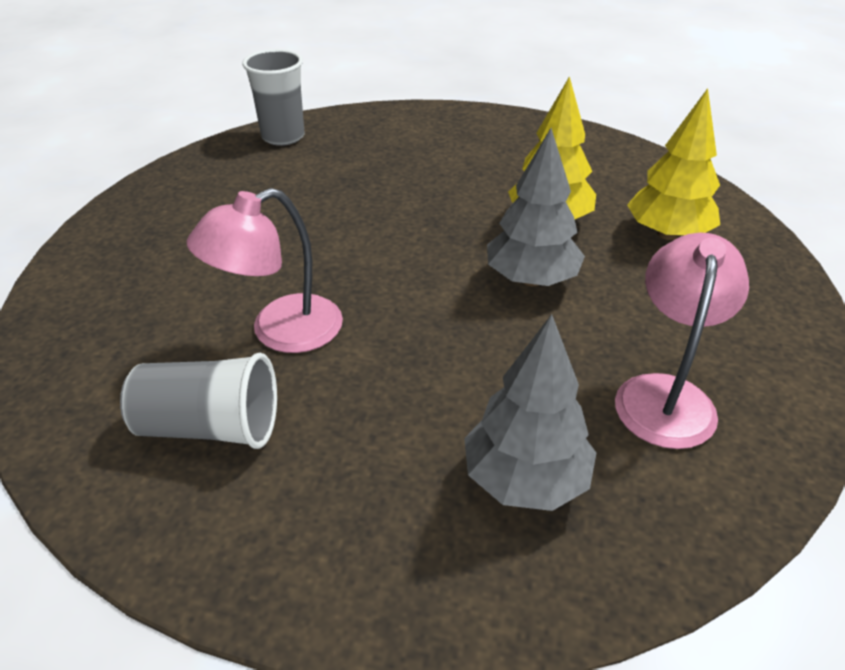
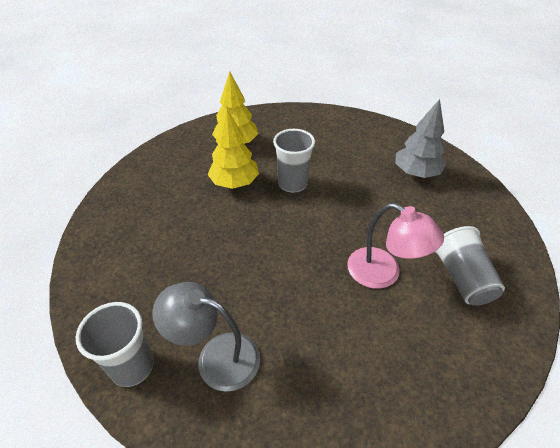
camera: 105 degrees left, 5 degrees up
(257, 179) = (216, 357): none -> grey lamp
(531, 279) = (292, 184): grey tree -> grey cup
(665, 394) = (351, 143): pink lamp -> none

